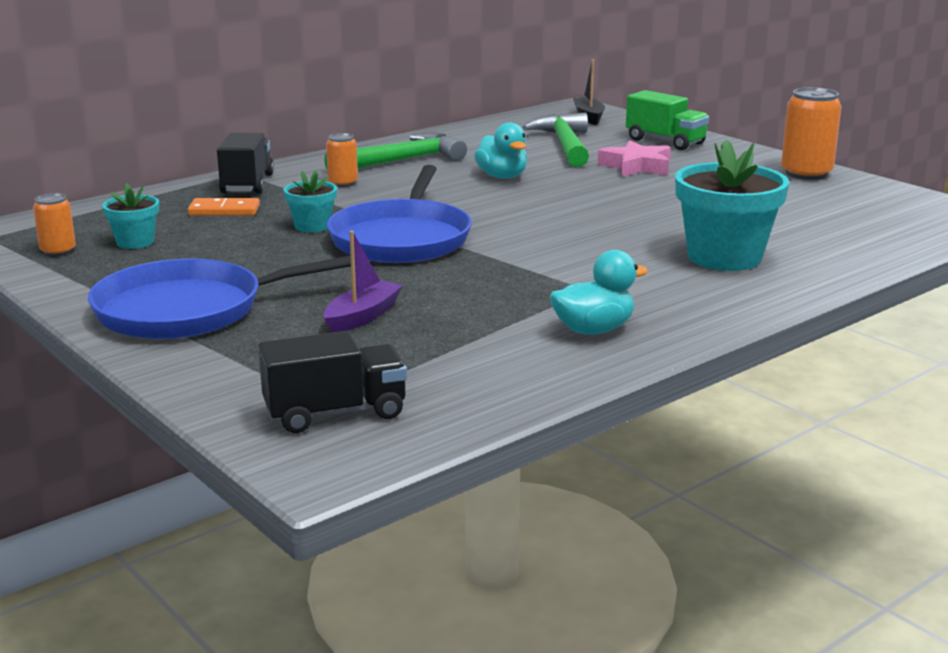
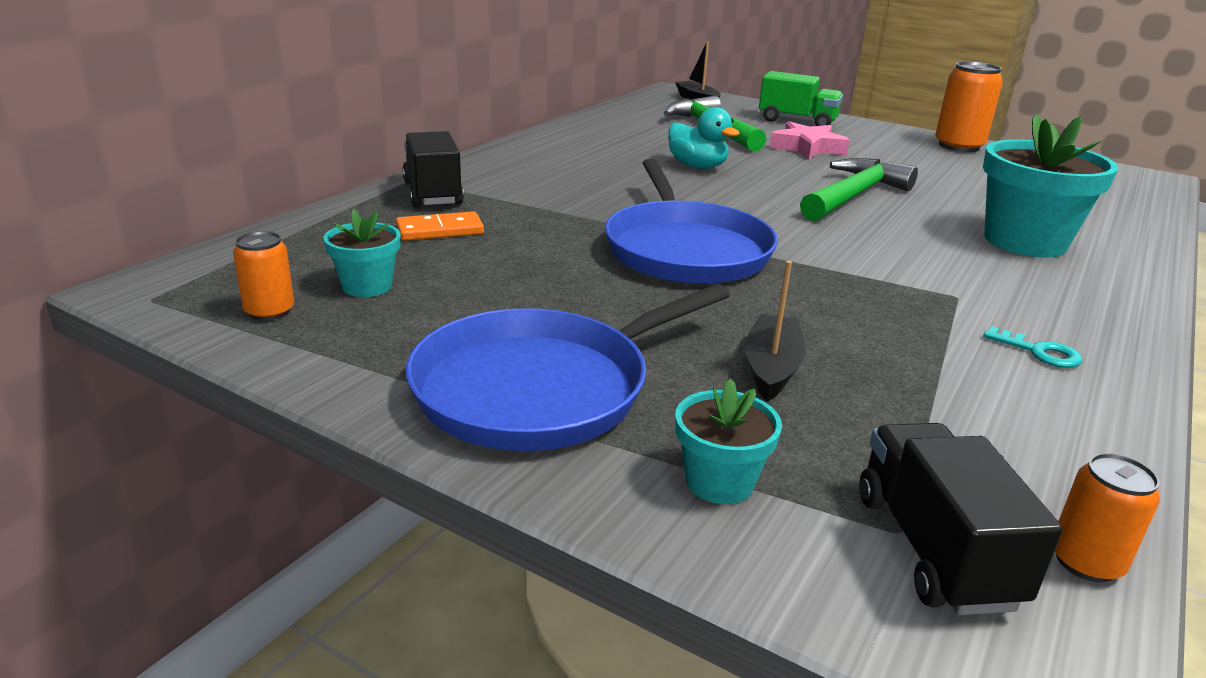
camera: 20 degrees left, 5 degrees up
(312, 226) = (567, 243): turquoise flower pot -> turquoise flower pot (719, 482)
(335, 413) = (934, 549): black truck -> black truck turned 60 degrees counterclockwise
(343, 183) = (541, 185): orange can -> orange can (1085, 562)
(362, 317) = (771, 368): purple boat -> black boat
(401, 161) = (575, 155): green hammer -> green hammer (853, 196)
(593, 330) = (1039, 352): turquoise duck -> turquoise key

